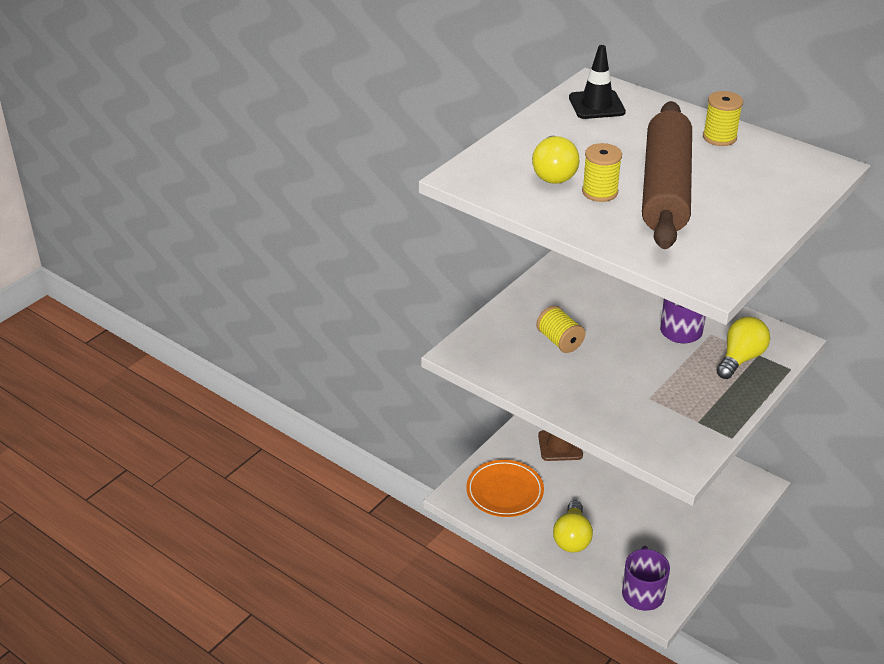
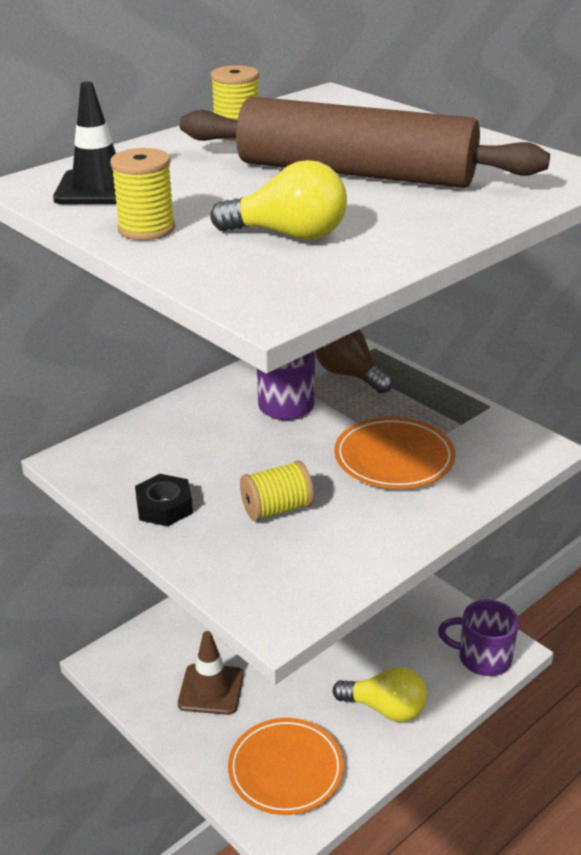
camera: 80 degrees left, 5 degrees down
(545, 295) = (164, 507): none -> black nut
(600, 192) = (353, 211): yellow spool -> yellow spool (146, 229)
(637, 389) = (394, 458): none -> orange plate
(740, 358) = (349, 375): yellow light bulb -> brown light bulb

